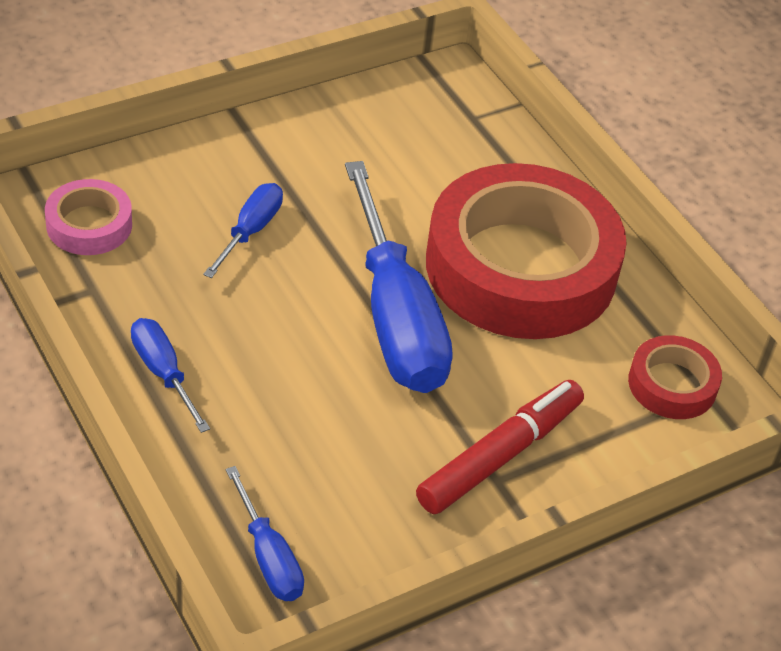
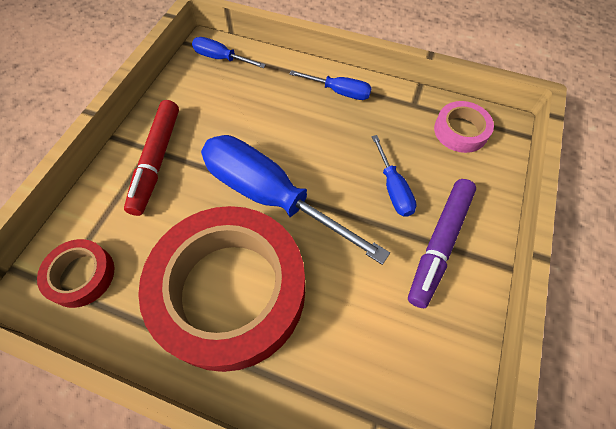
camera: 145 degrees right, 15 degrees up
(272, 163) = (439, 244): none -> purple marker

